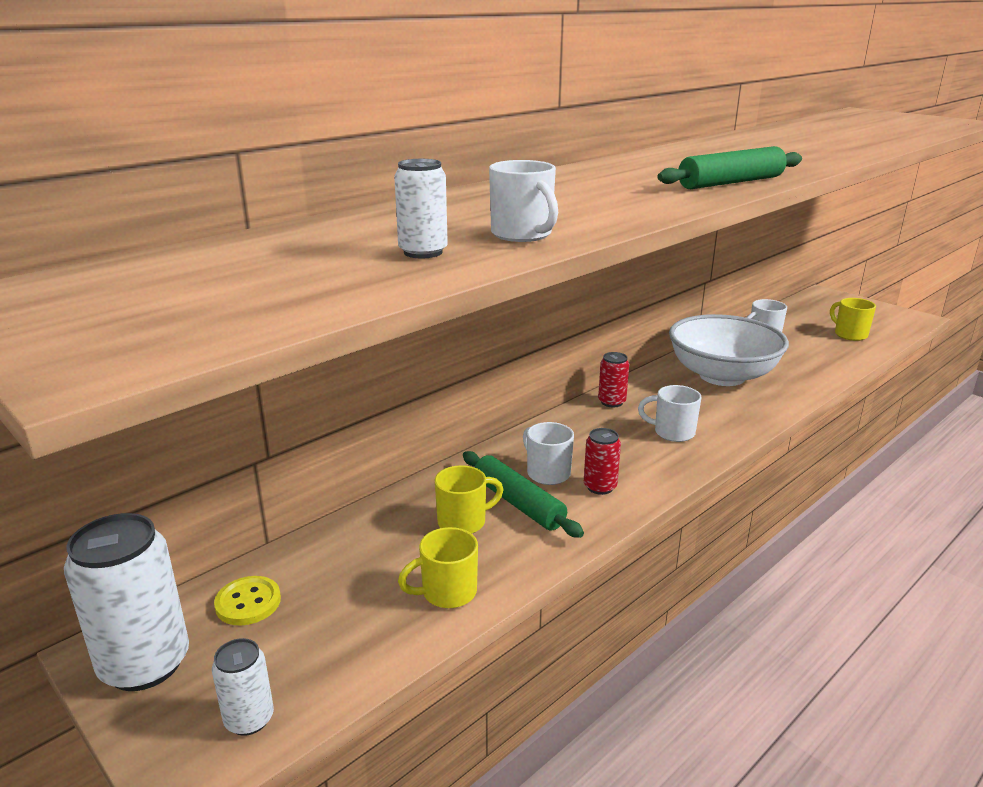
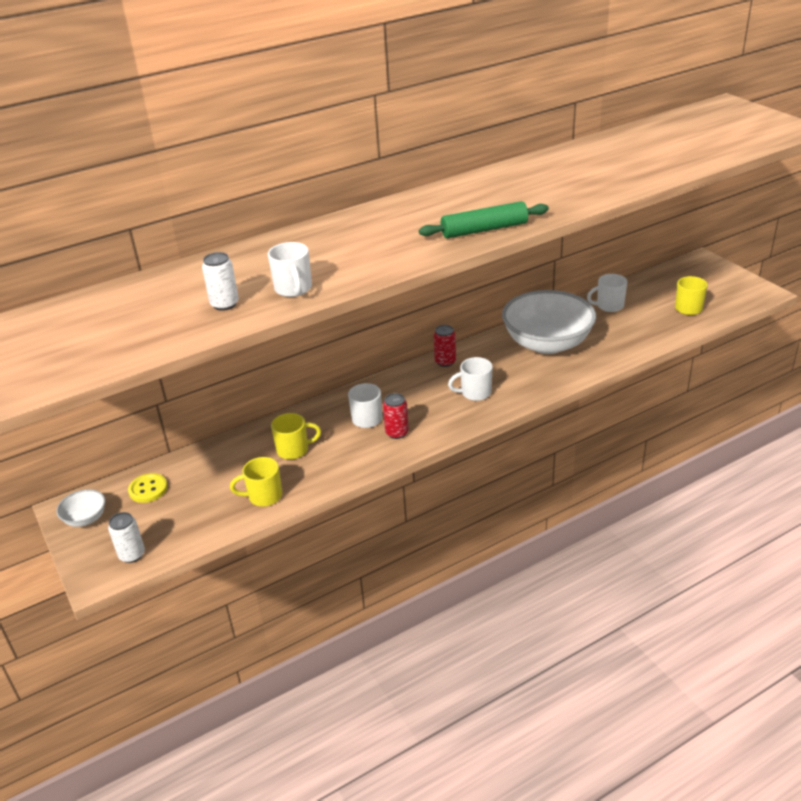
camera: 15 degrees right, 10 degrees up
(145, 664) = (85, 518): white can -> white bowl
(518, 503) = (336, 439): green rolling pin -> none
(672, 432) = (475, 393): white mug -> white mug turned 45 degrees counterclockwise

